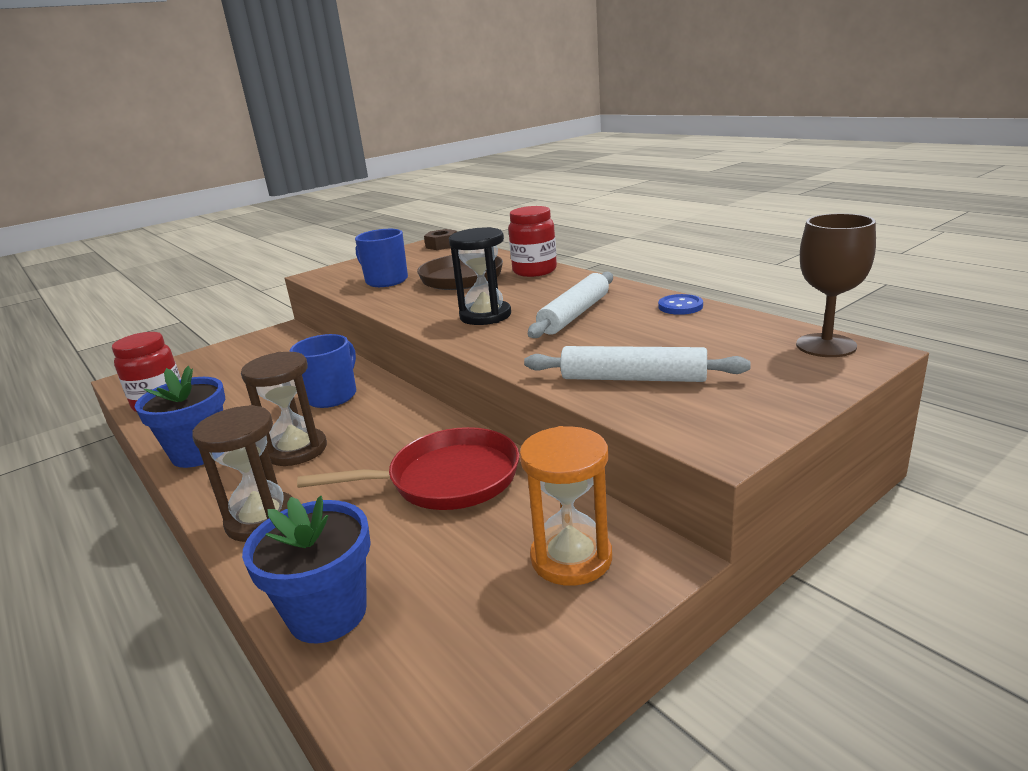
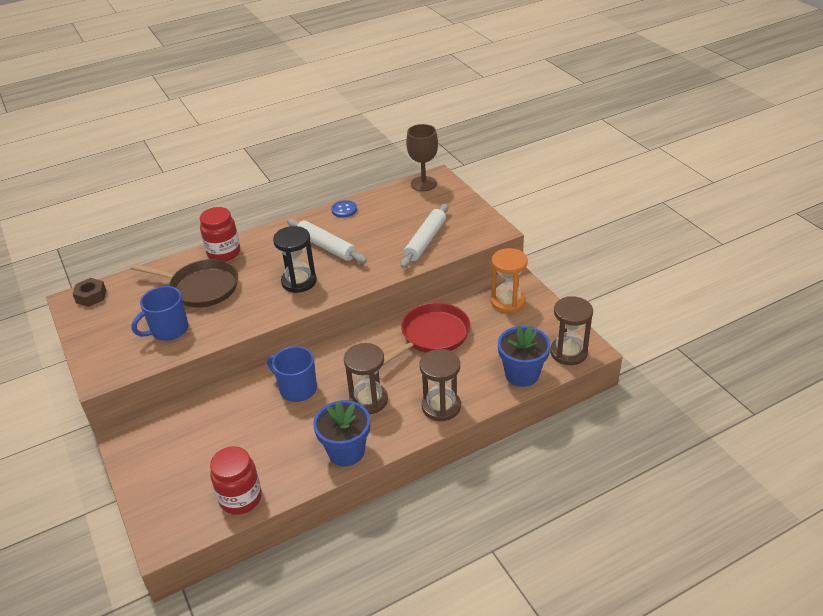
camera: 80 degrees left, 15 degrees up
(397, 693) = (568, 352): none -> brown hourglass
(446, 479) = (432, 336): red pan -> red pan turned 45 degrees clockwise

